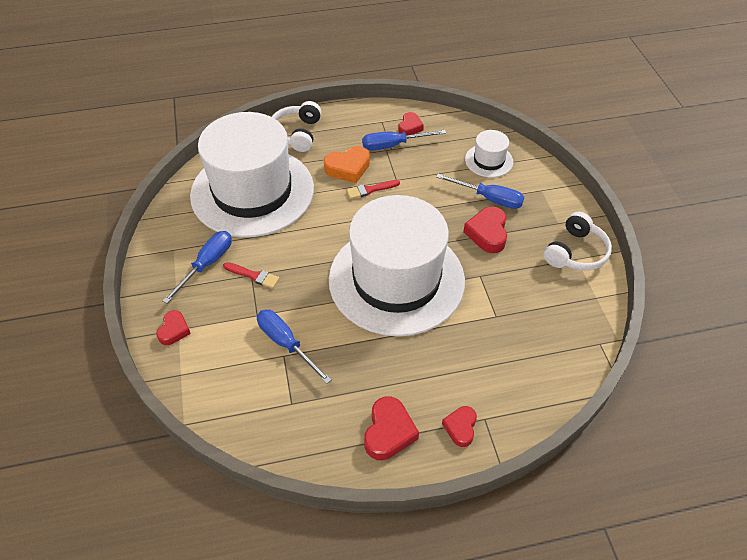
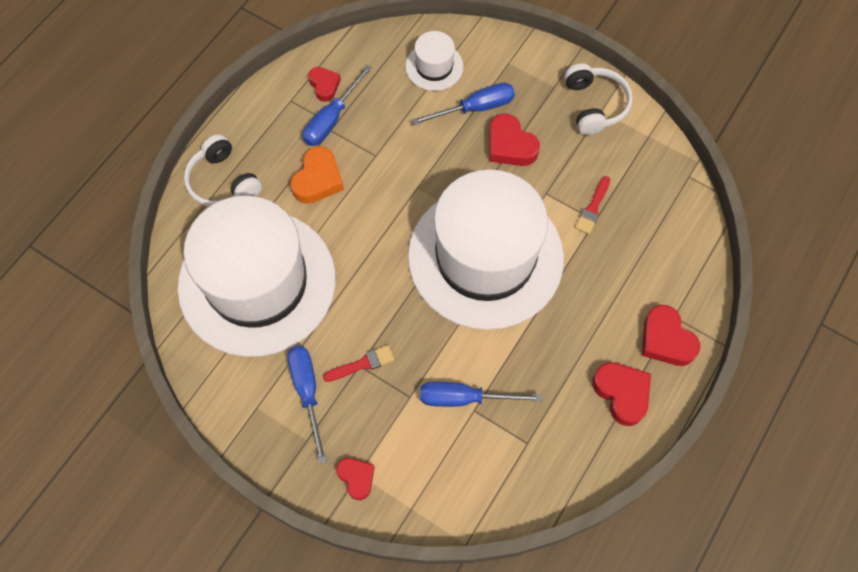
camera: 45 degrees left, 15 degrees up
(370, 190) = (364, 186): red brush -> red brush (593, 208)
(460, 427) = (666, 340): red heart -> red heart, size x1.55

